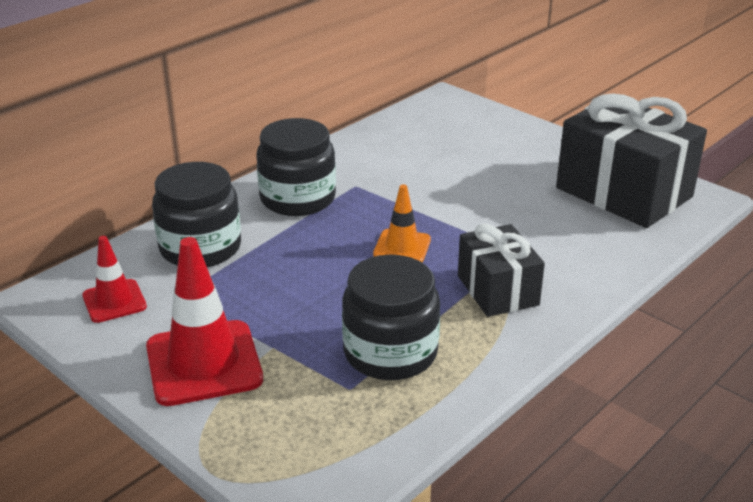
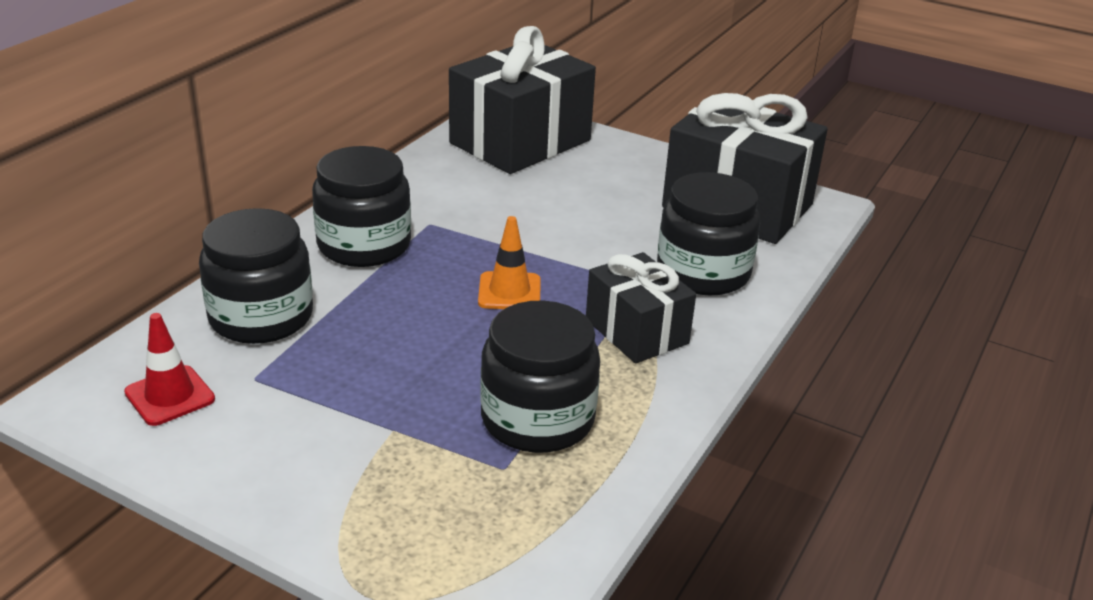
camera: 15 degrees left, 0 degrees up
(204, 363) = (313, 460): red traffic cone -> none
(452, 124) = (520, 142): none -> black gift
(573, 246) = (703, 272): none -> black jar

